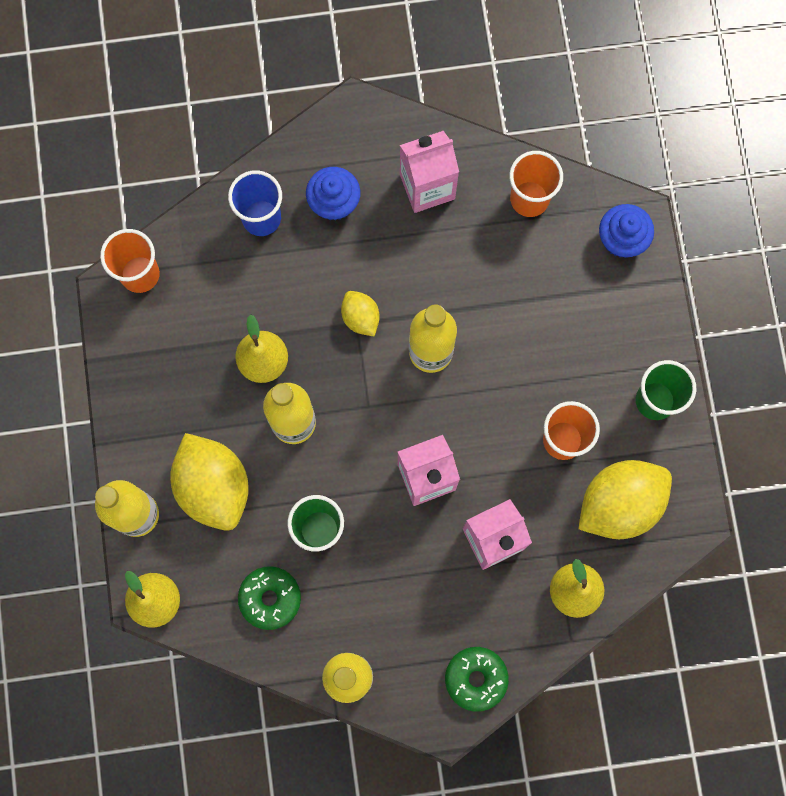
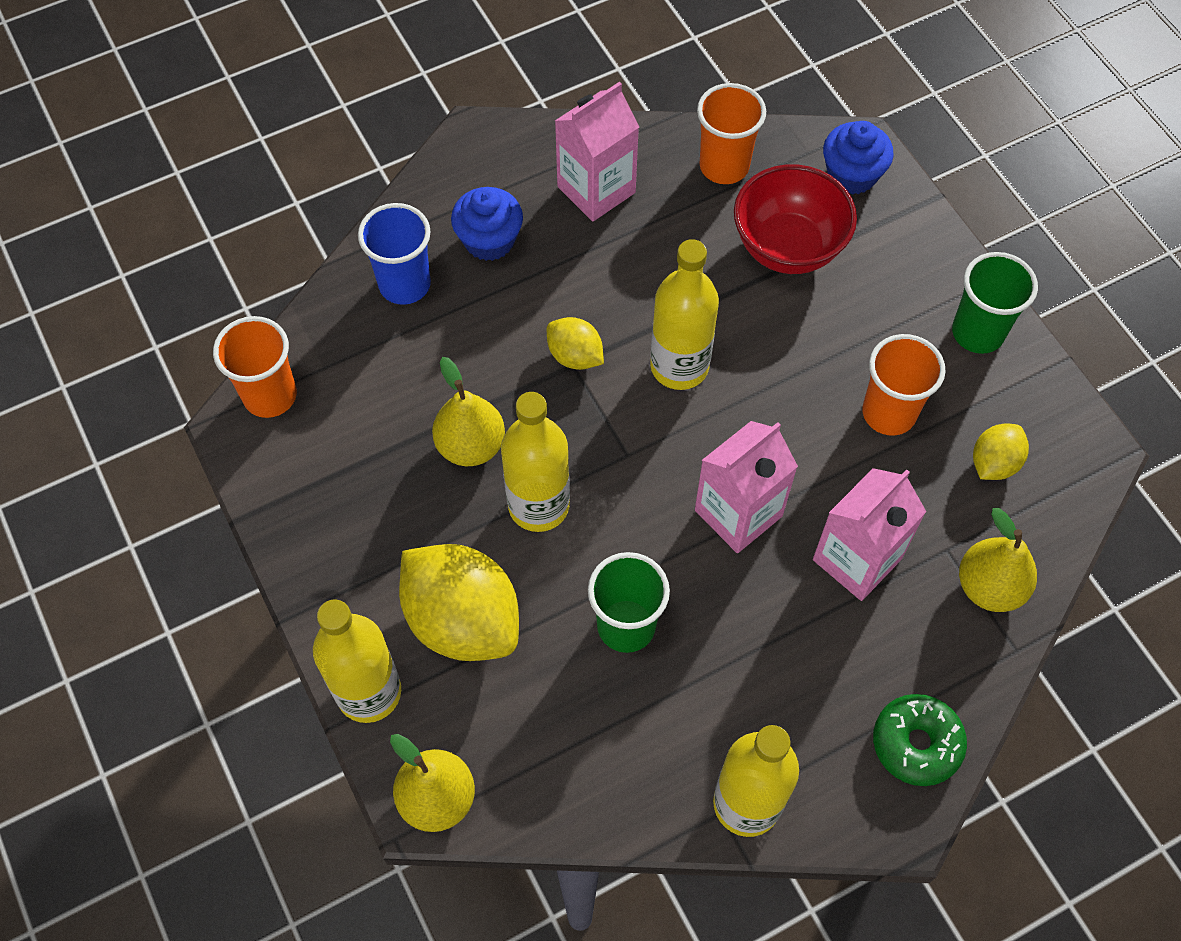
camera: 20 degrees left, 15 degrees down
(270, 598) = (595, 738): green donut -> none
(548, 284) = (788, 247): none -> red bowl
(619, 504) = (994, 463): yellow lemon -> yellow lemon, size x0.51

